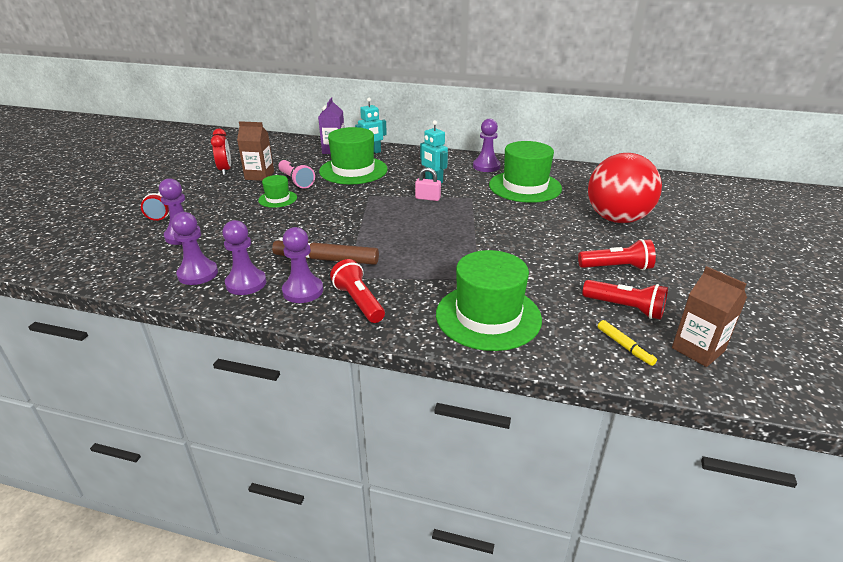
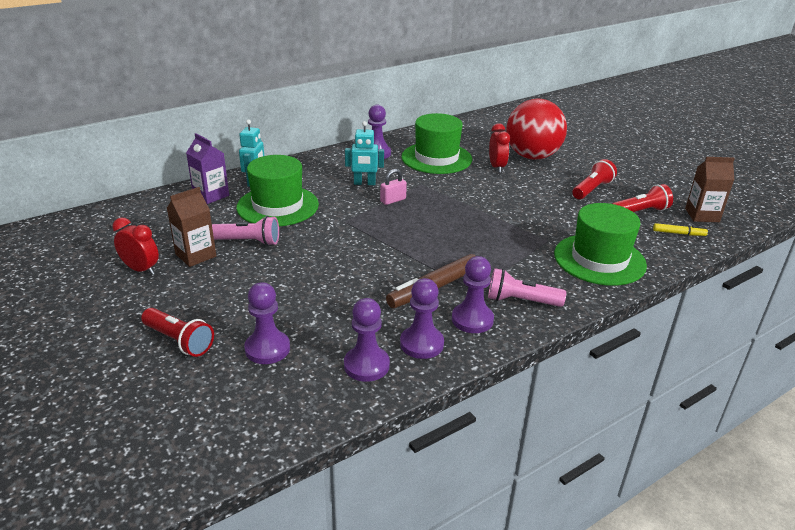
camera: 50 degrees left, 0 degrees up
(277, 199) = (272, 266): green hat -> none
(359, 302) = (521, 301): red flashlight -> pink flashlight
(562, 212) = (496, 167): none -> red clock

